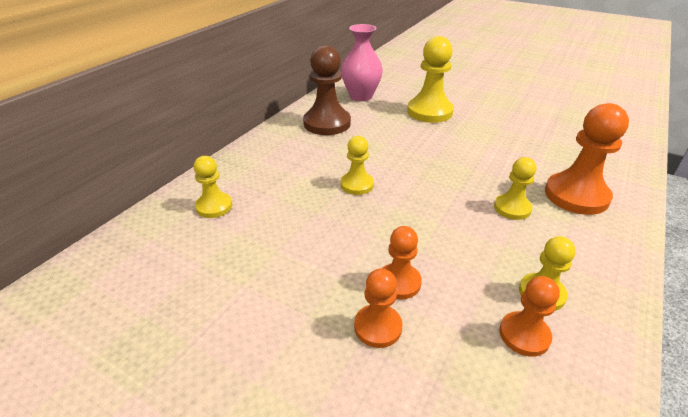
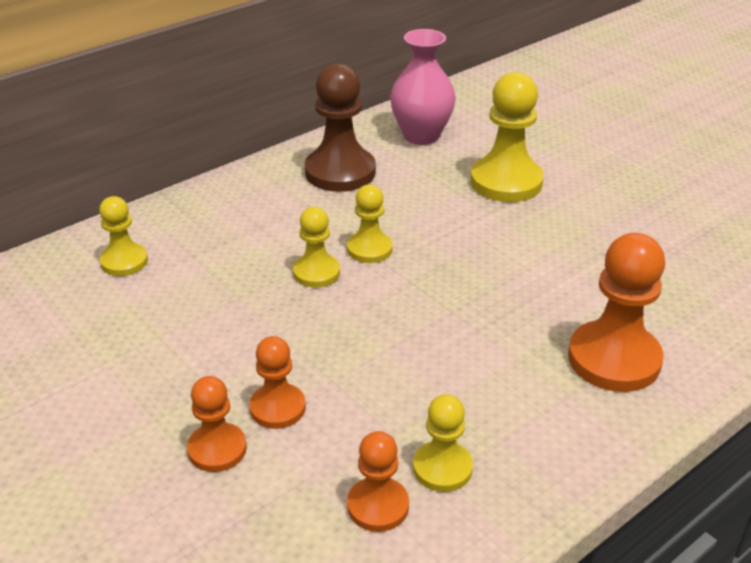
camera: 20 degrees right, 0 degrees up
(512, 208) = (502, 354): yellow pawn -> yellow pawn (369, 249)

